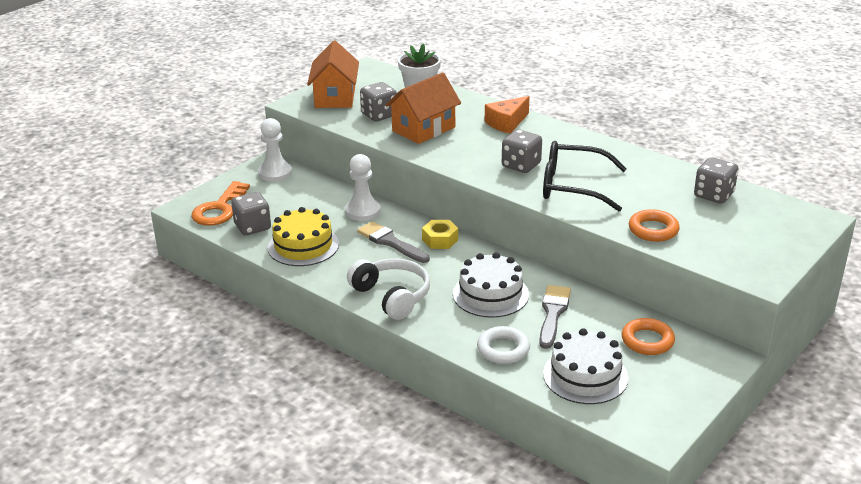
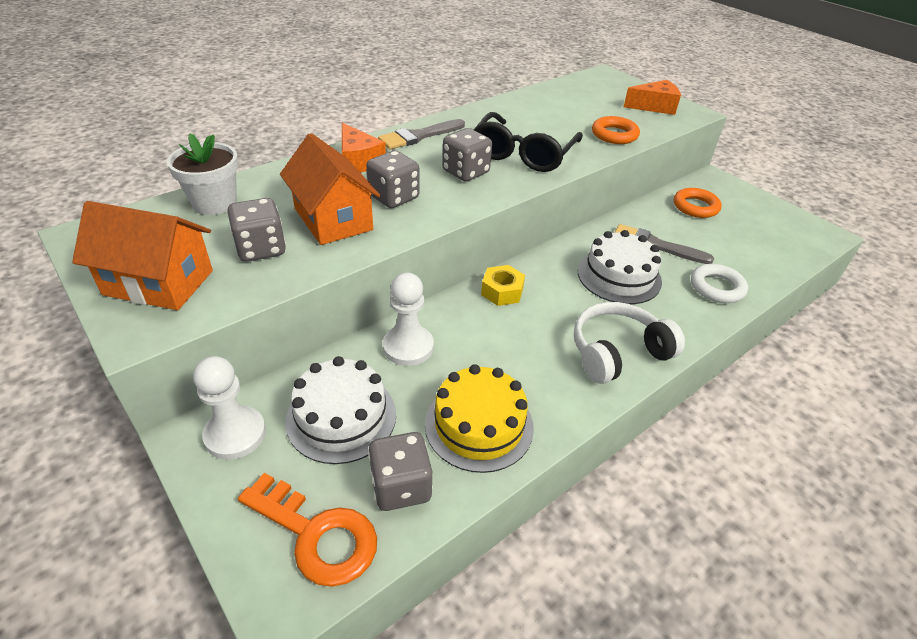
camera: 80 degrees left, 10 degrees up
(390, 242) = (495, 333): grey brush -> grey brush (418, 136)
(585, 375) = (751, 249): white cake -> white cake (341, 417)
(713, 195) = (559, 98): grey dice -> grey dice (394, 197)
(751, 253) = (654, 107): none -> orange cheese

